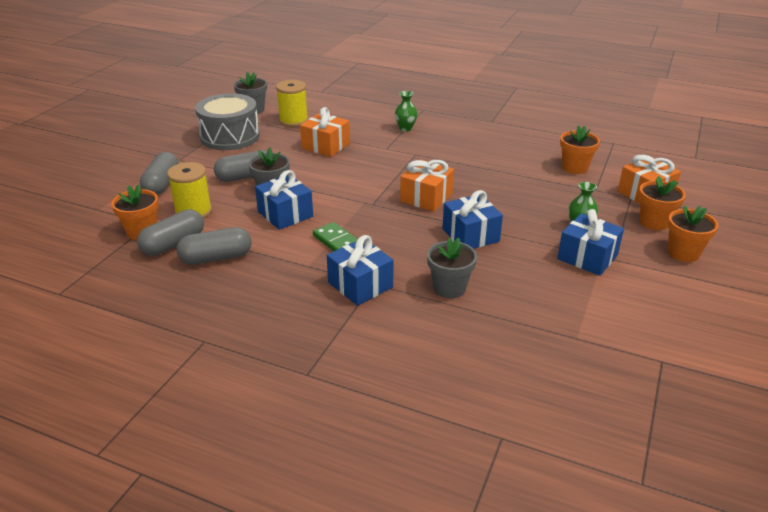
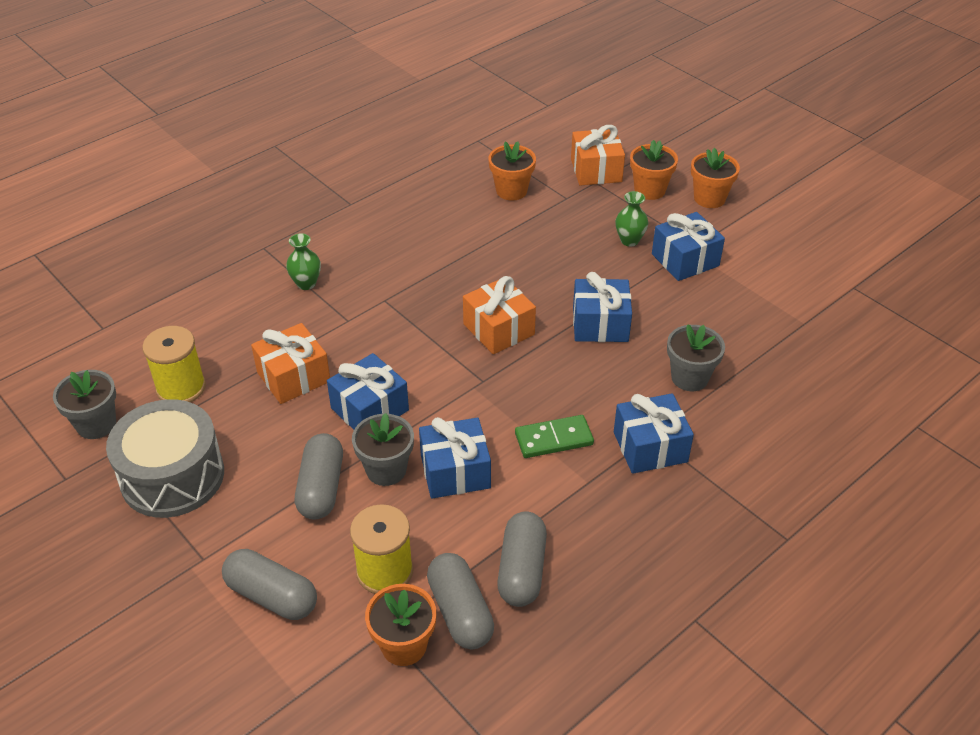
camera: 65 degrees left, 10 degrees up
(317, 174) = (369, 409): none -> blue gift

